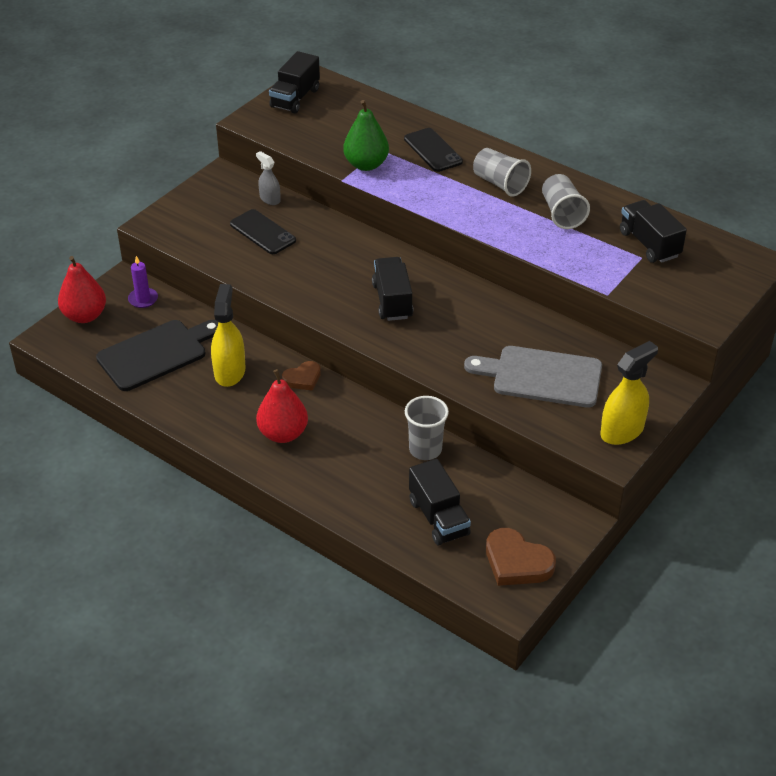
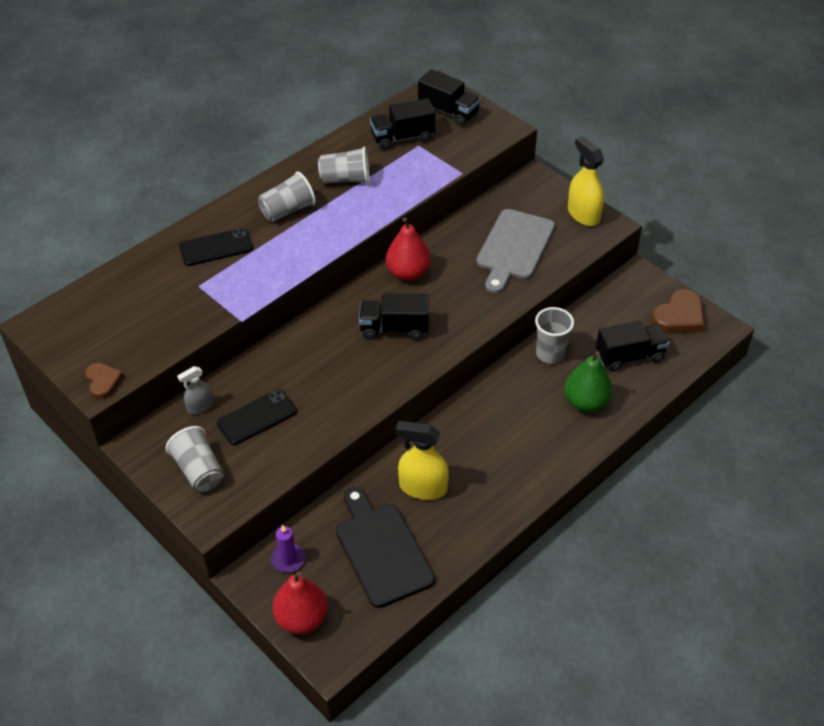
camera: 80 degrees left, 5 degrees up
(199, 211) = (199, 471): none -> grey cup
(283, 434) = (517, 452): red pear -> red pear (408, 273)
(295, 98) = (71, 343): black truck -> black truck (448, 111)
(302, 378) = (444, 430): brown heart -> brown heart (103, 382)
(366, 164) = (221, 299): green pear -> green pear (585, 402)

